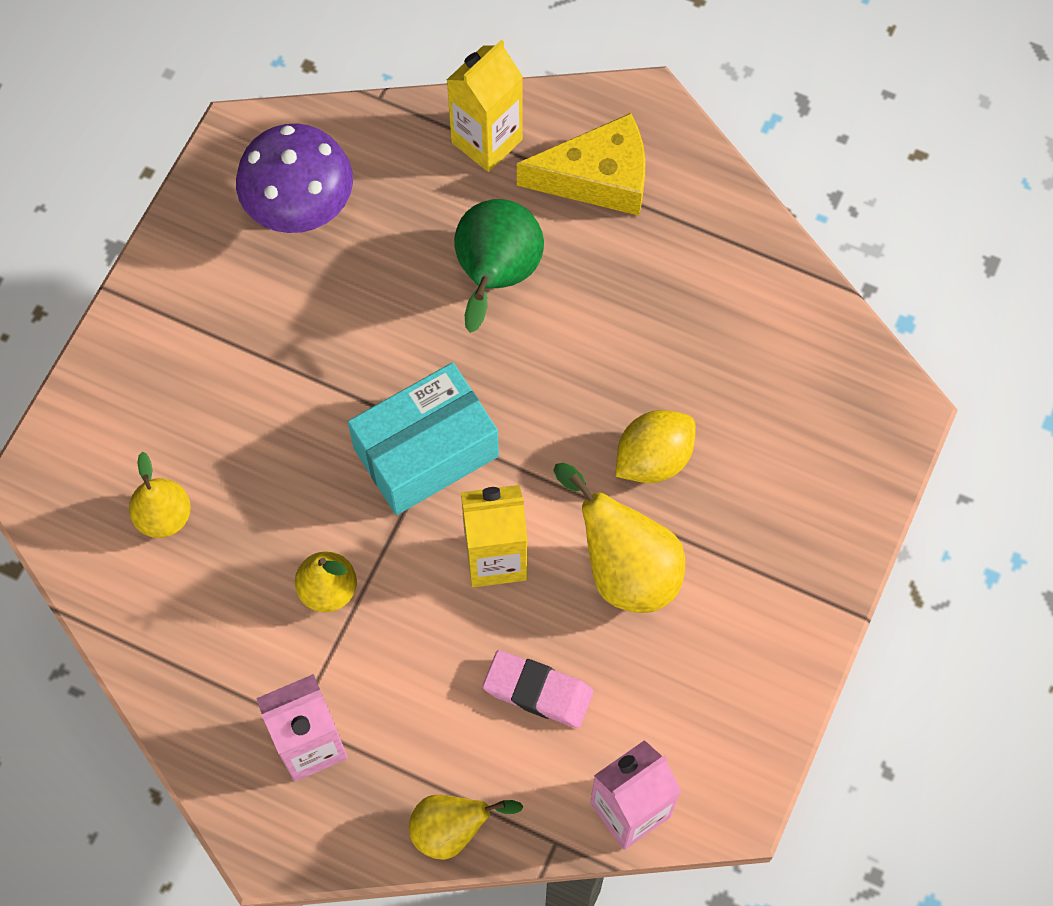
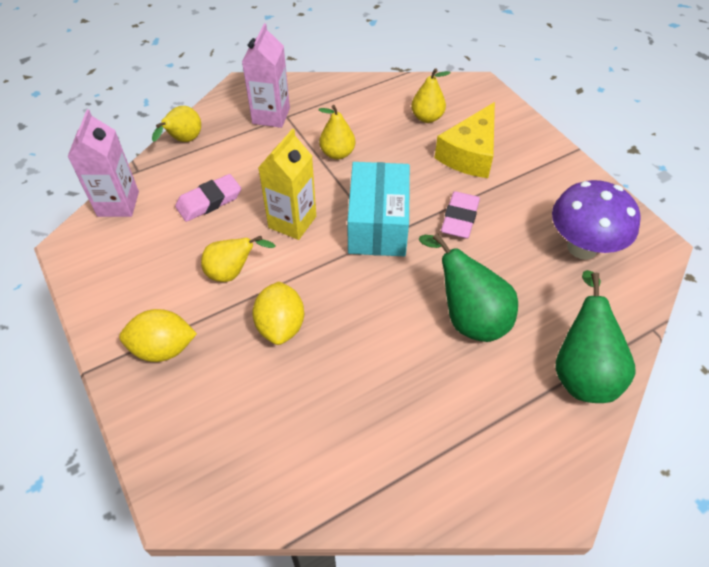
camera: 125 degrees right, 15 degrees down
(346, 364) = (460, 218): none -> pink eraser
(487, 141) = (581, 371): yellow carton -> green pear
(598, 178) = (508, 423): yellow cheese -> yellow cheese (470, 154)
(624, 568) = (232, 272): yellow pear -> yellow pear, size x0.65
(775, 559) = (163, 348): none -> yellow lemon

